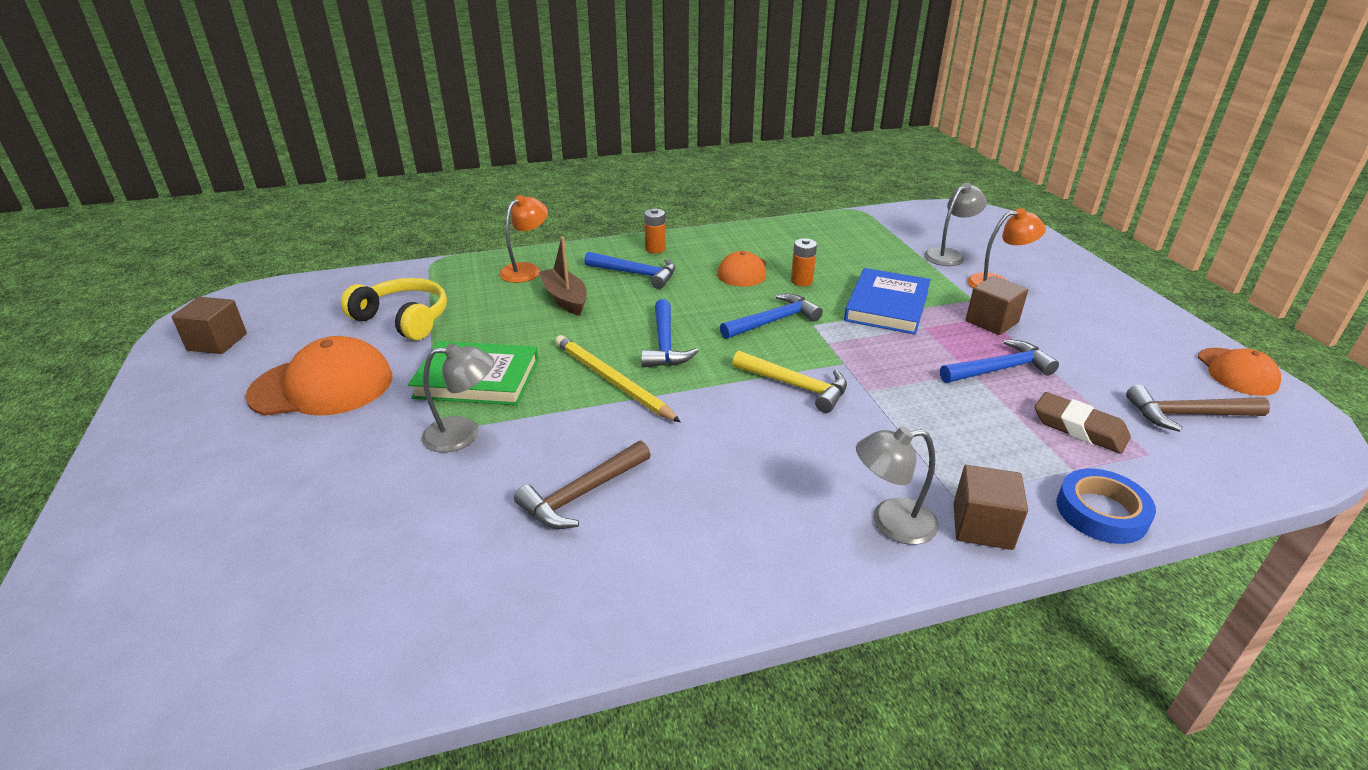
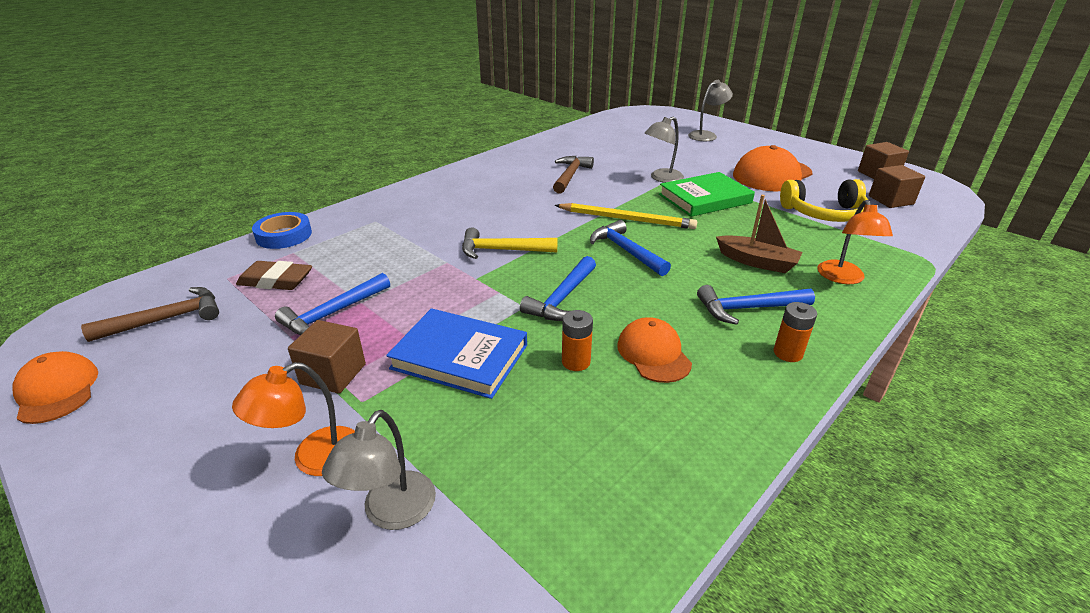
camera: 150 degrees right, 0 degrees up
(887, 306) = (460, 357): blue book -> blue book turned 60 degrees counterclockwise
(891, 523) = (409, 203): grey lamp -> grey lamp (706, 135)
(982, 526) = (359, 213): brown cube -> brown cube (890, 200)

